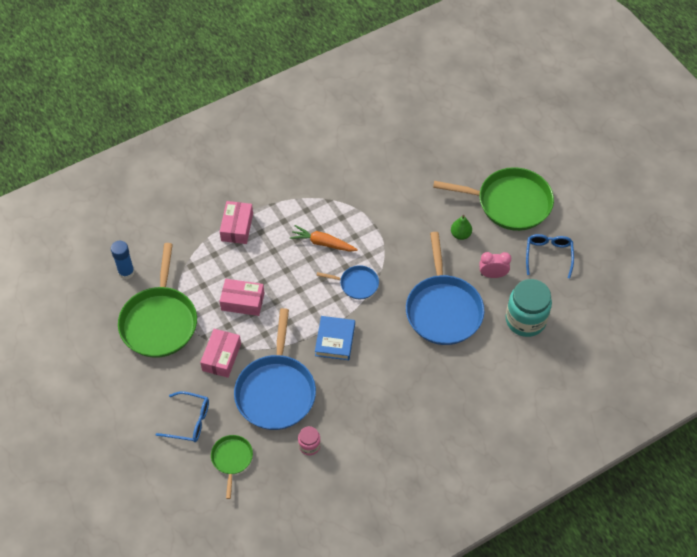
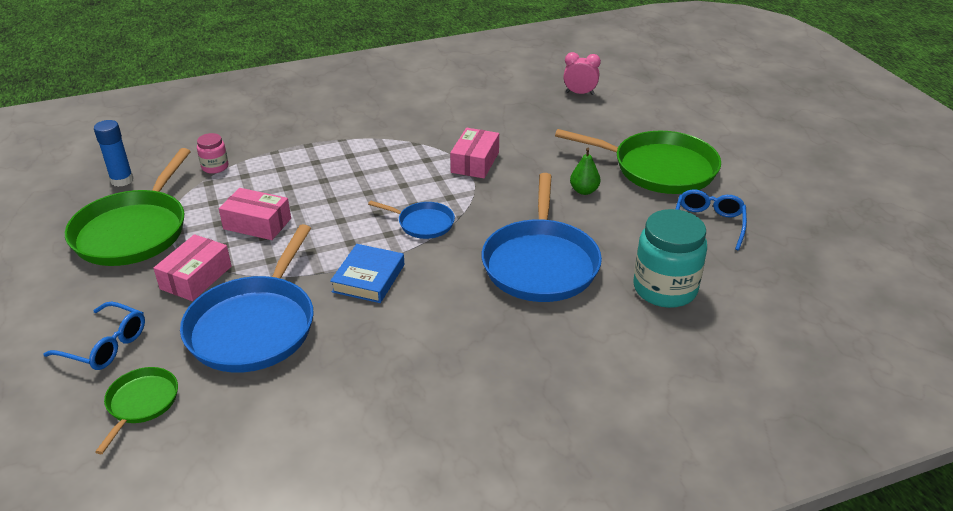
camera: 10 degrees right, 20 degrees down
(237, 227) = (287, 155): pink box -> pink box (475, 162)
(309, 446) = (273, 402): pink jar -> pink jar (215, 167)
(323, 243) = (392, 180): orange carrot -> none
(492, 274) = (622, 235): pink clock -> pink clock (580, 93)

